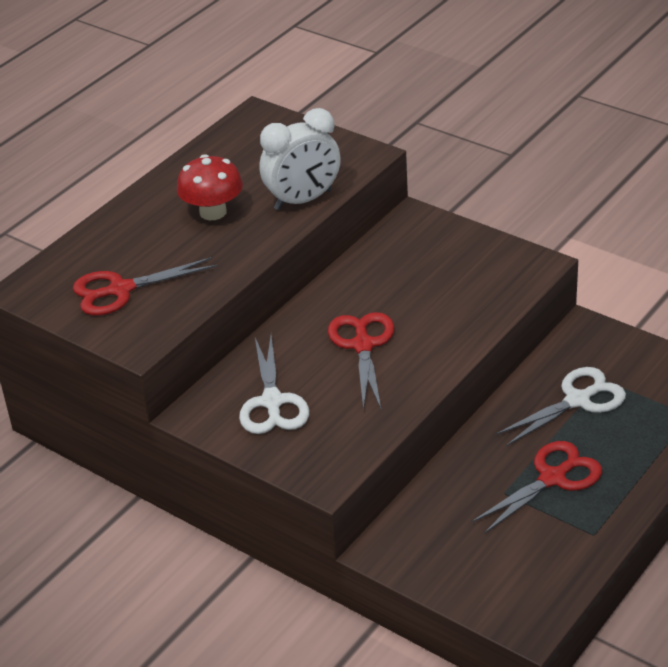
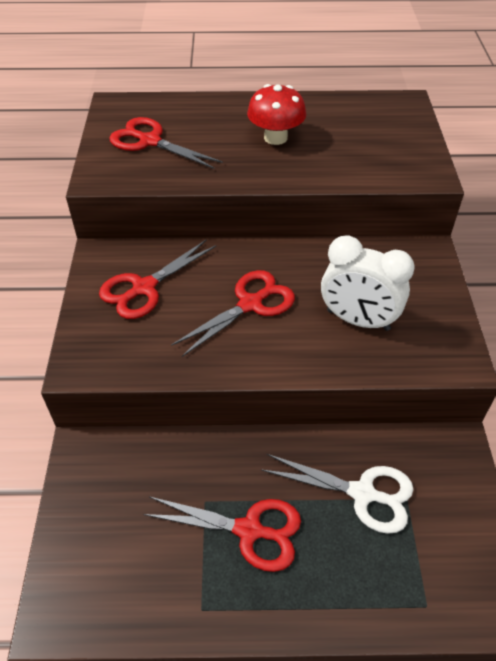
camera: 50 degrees right, 10 degrees up
(272, 402) = (144, 288): white scissors -> red scissors
(303, 200) = (337, 171): white clock -> white clock (358, 320)

